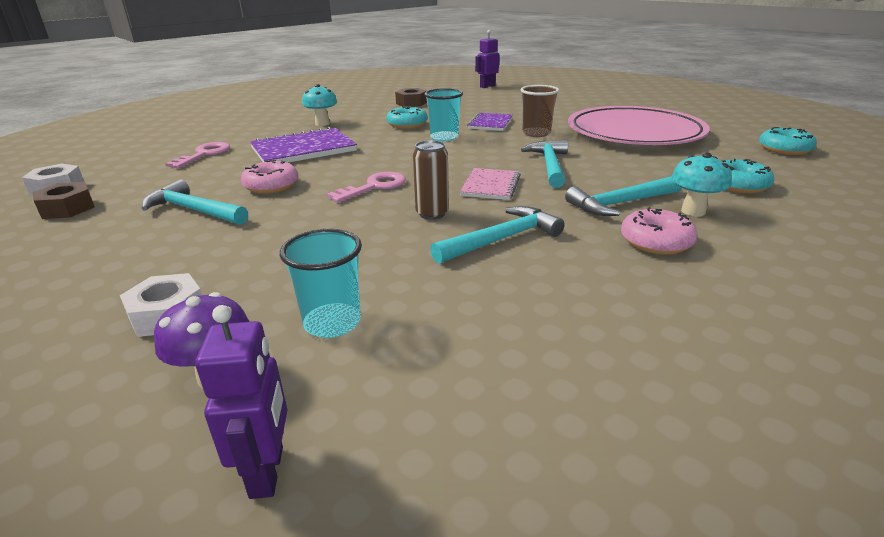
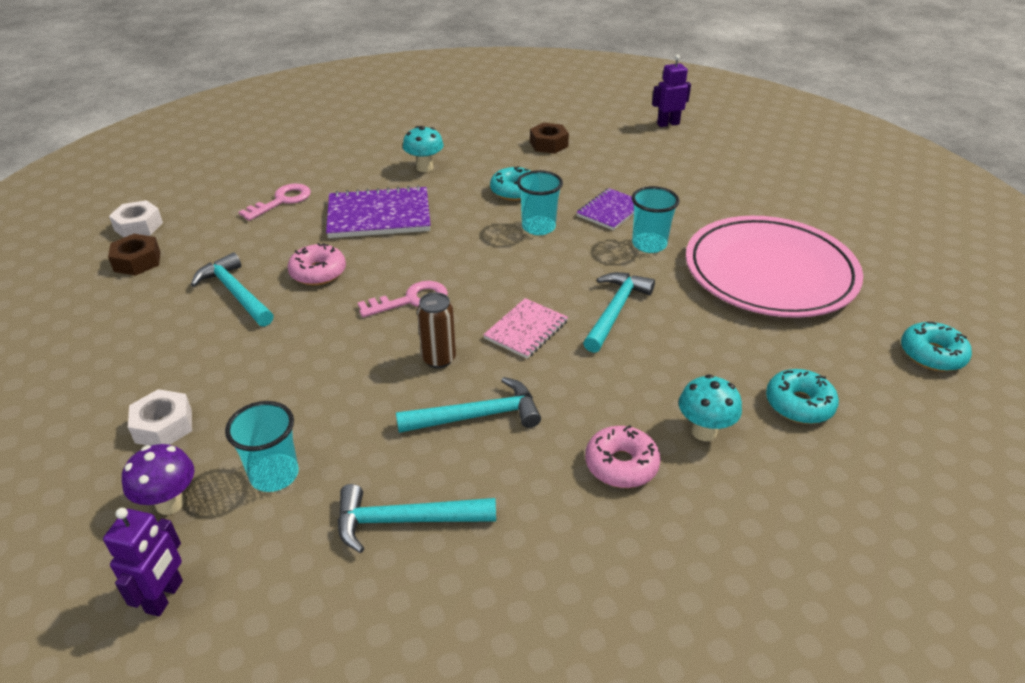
camera: 20 degrees right, 10 degrees up
(536, 133) = (649, 244): brown cup -> turquoise cup
(621, 203) = (638, 397): turquoise hammer -> turquoise hammer (405, 520)

